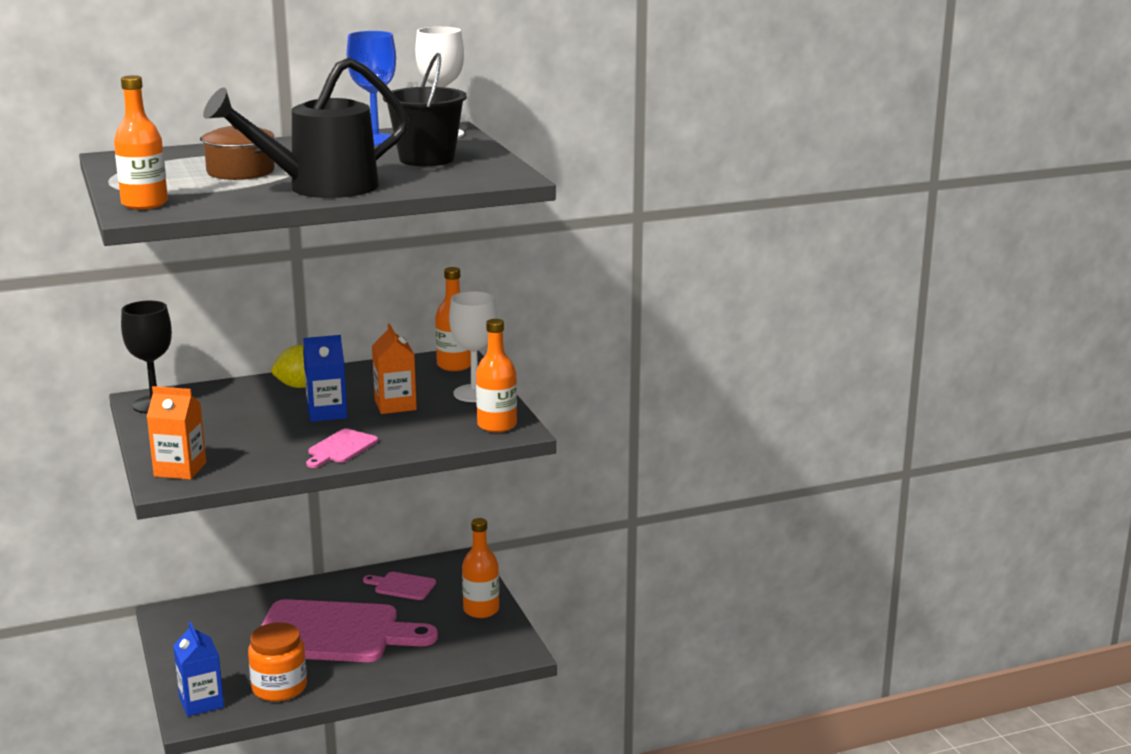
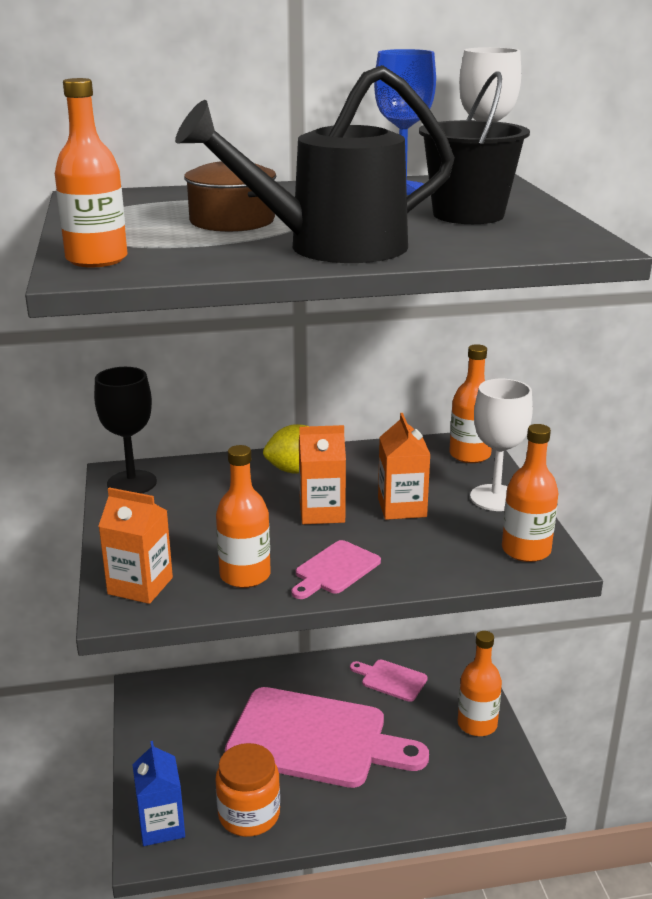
camera: 10 degrees right, 5 degrees up
(266, 457) = (245, 575): none -> orange bottle
(327, 413) = (322, 512): blue carton -> orange carton

